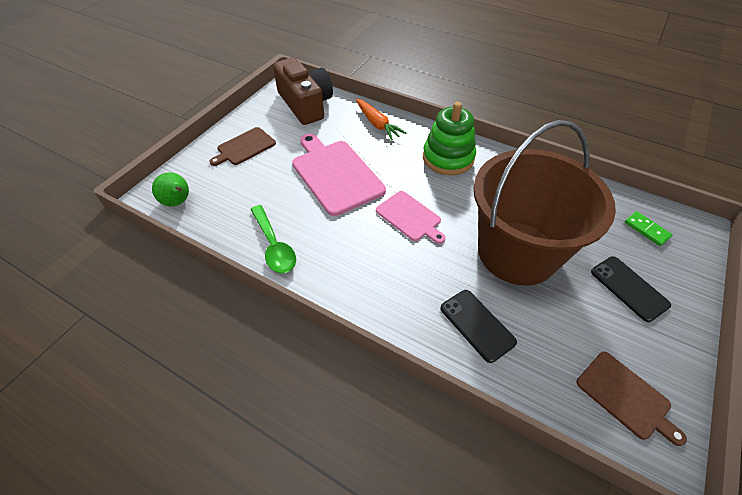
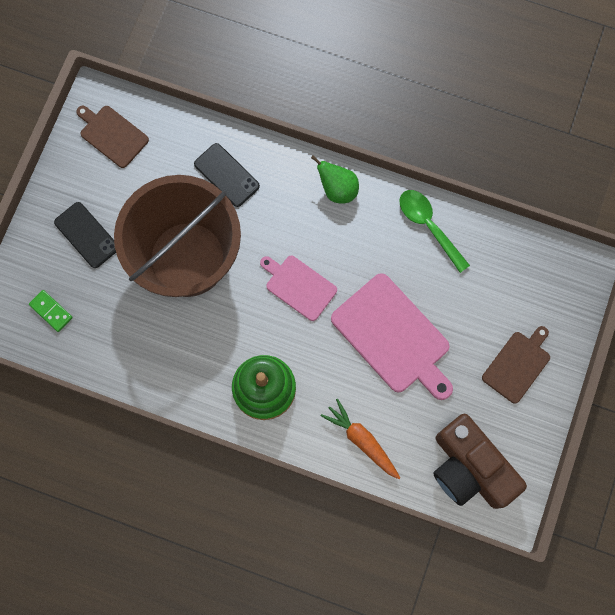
camera: 170 degrees right, 25 degrees up
(178, 202) = (552, 264): green pear -> green pear (337, 189)

